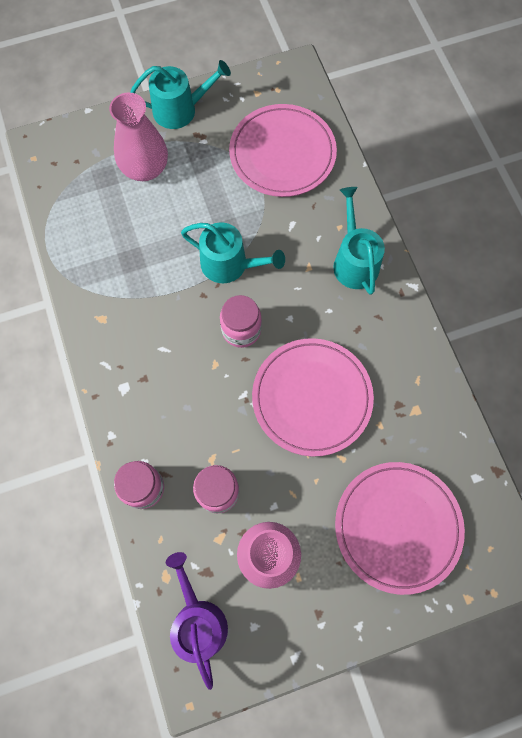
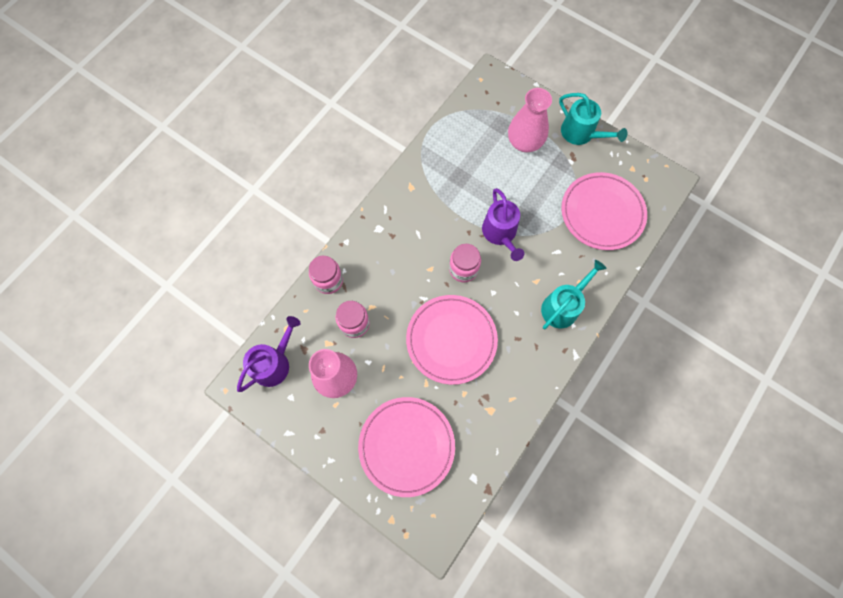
camera: 55 degrees right, 0 degrees up
(229, 264) = (500, 233): turquoise watering can -> purple watering can

